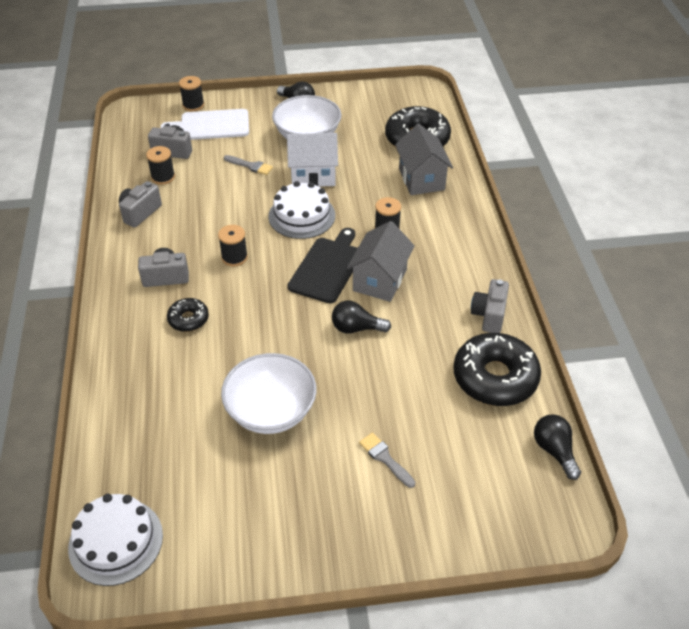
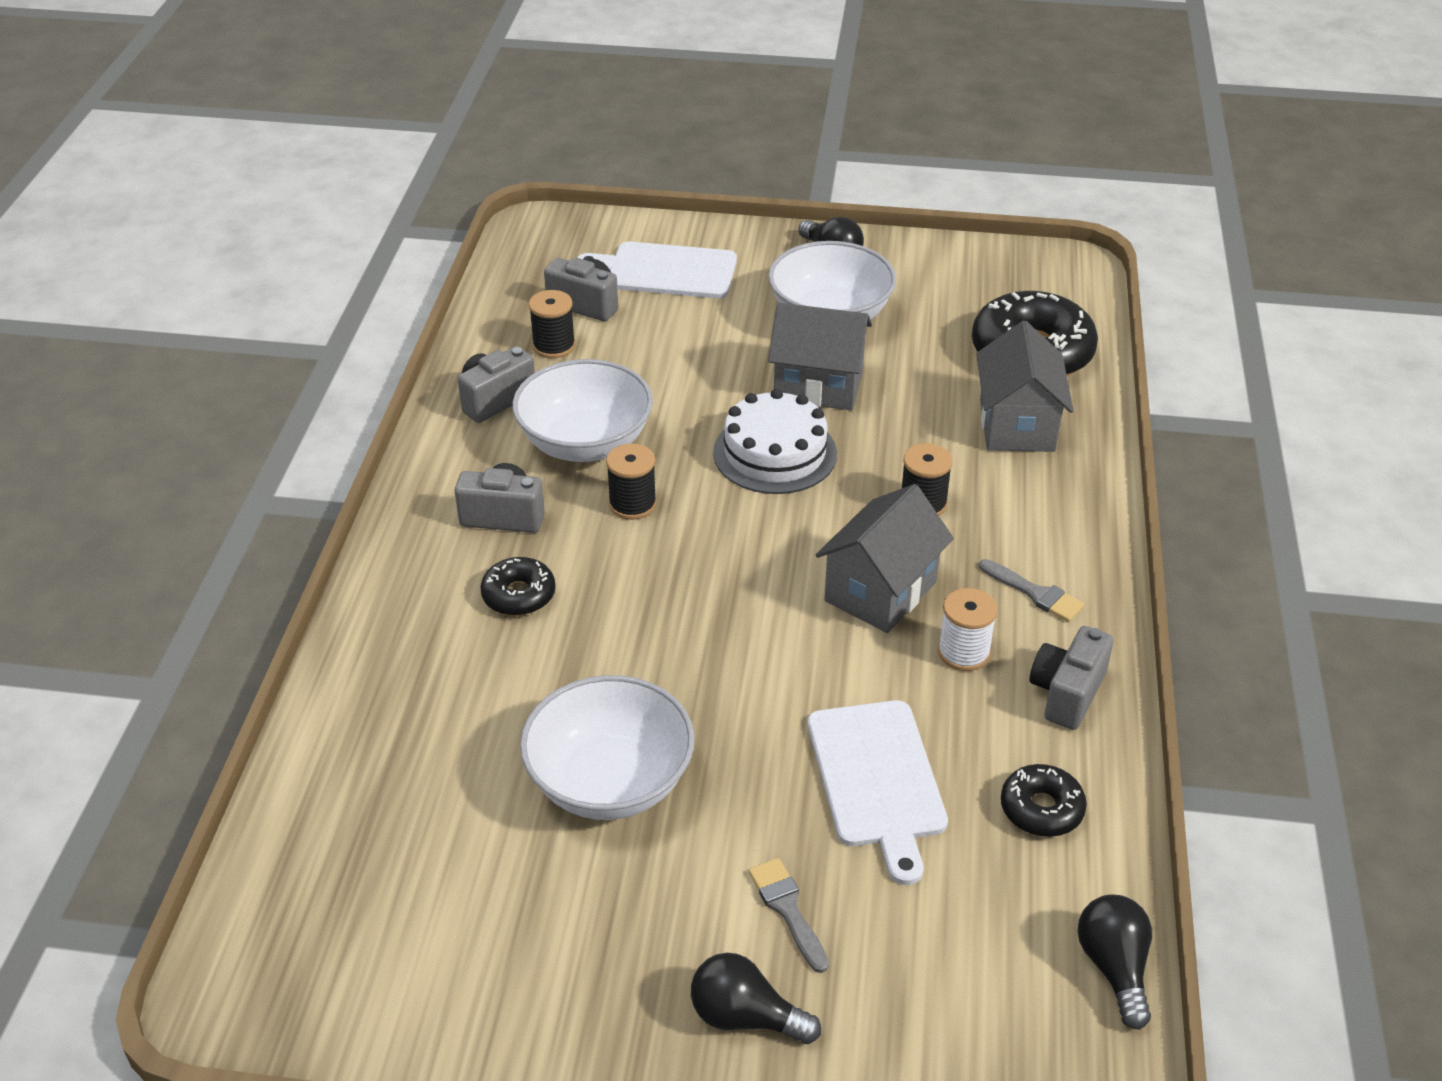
camera: 15 degrees right, 5 degrees down
(116, 541) = (276, 944): white cake -> none
(193, 105) = (645, 232): black spool -> none
(198, 228) = (585, 443): none -> white bowl
(250, 166) = (711, 351): grey brush -> grey brush (1035, 593)
(313, 175) = (818, 385): white house -> grey house
(327, 267) = (791, 551): black cutting board -> none
(356, 328) = (810, 668): black light bulb -> black light bulb (745, 1017)
(409, 380) = (877, 780): none -> white cutting board
(431, 304) = (963, 652): none -> white spool
(495, 377) = (1041, 809): black donut -> black donut, size x0.51

